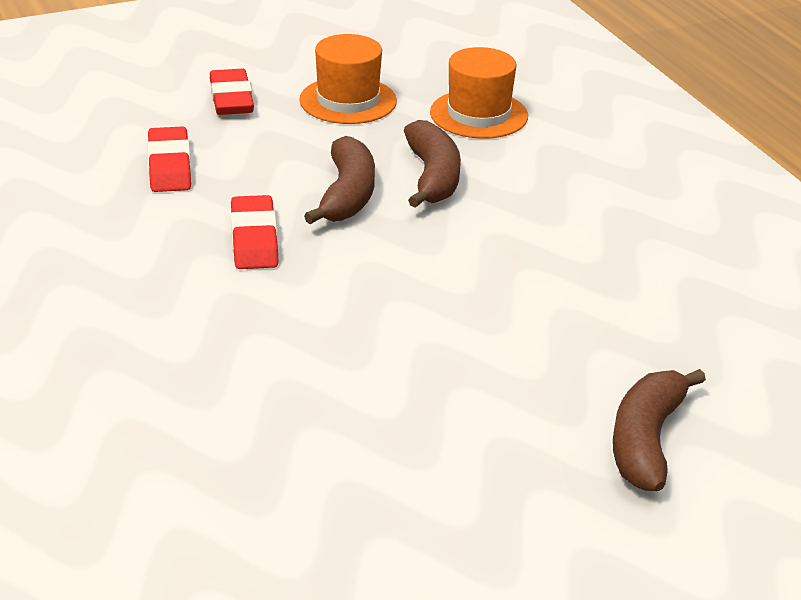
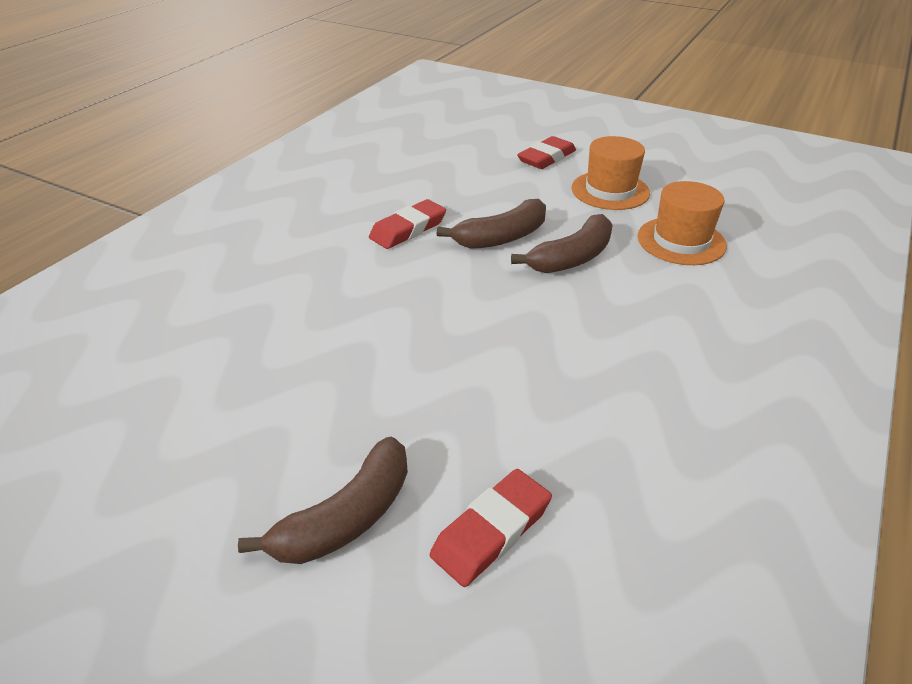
camera: 55 degrees right, 5 degrees up
(169, 166) = (447, 172): red eraser -> red eraser (491, 531)
(646, 441) = (347, 517): brown banana -> brown banana turned 150 degrees clockwise

